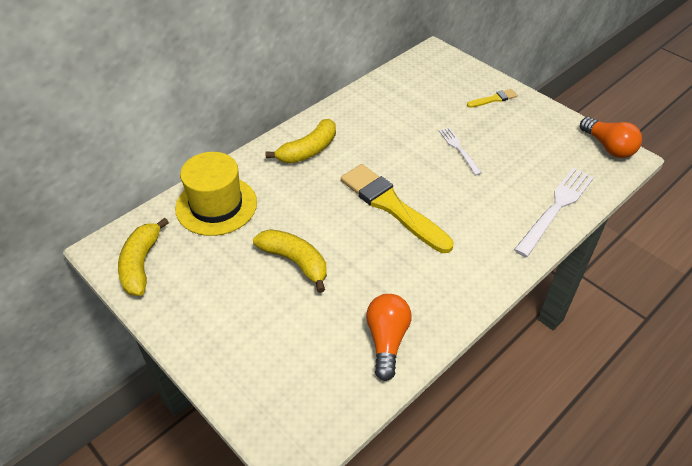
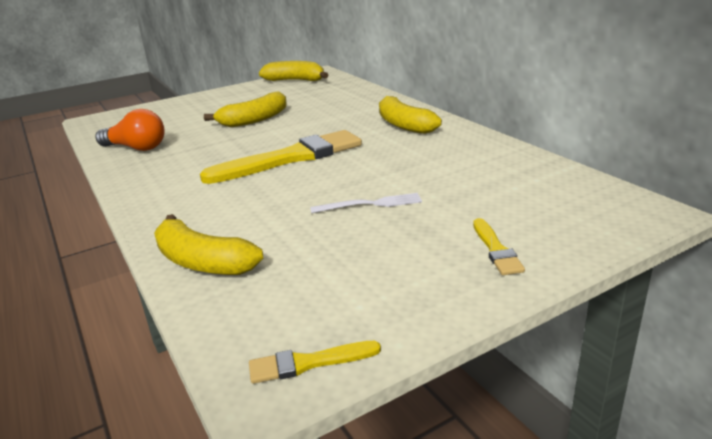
camera: 105 degrees right, 20 degrees down
(216, 205) = (342, 96): yellow hat -> none
(556, 208) = (203, 262): white fork -> yellow banana
(608, 147) = (308, 363): orange light bulb -> yellow brush

